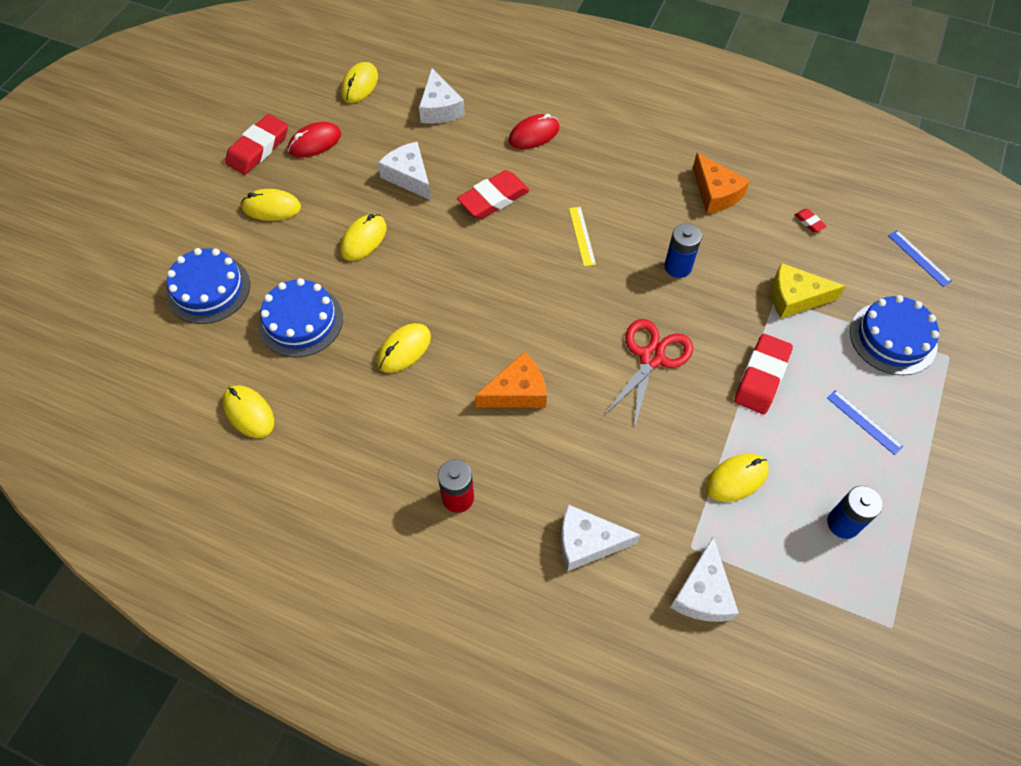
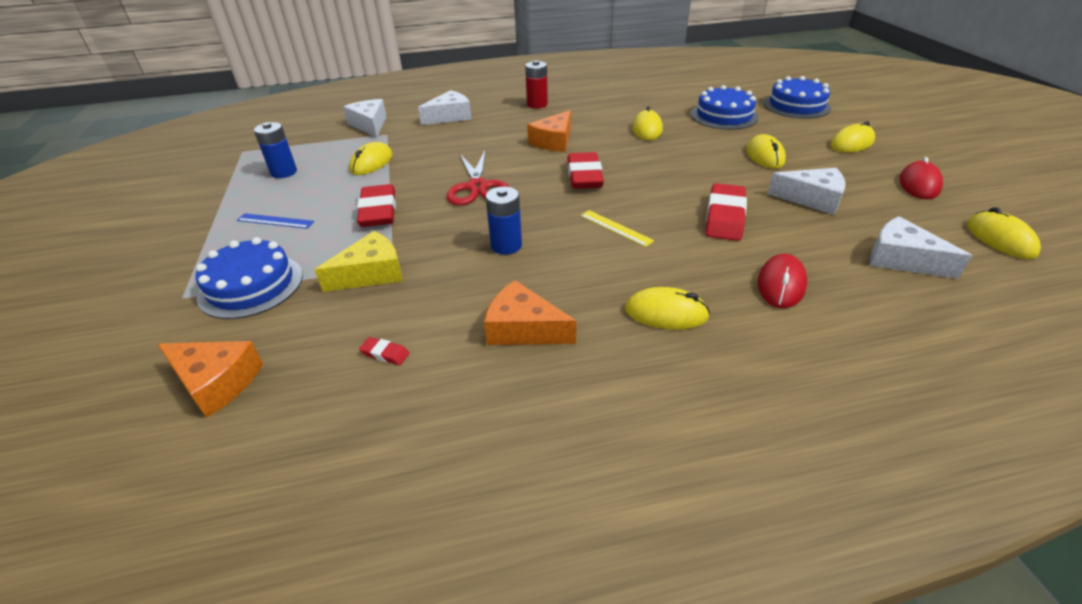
camera: 145 degrees right, 20 degrees down
(249, 413) = (683, 87): yellow mouse -> yellow mouse (666, 313)
(258, 148) = (939, 163): red eraser -> red eraser (584, 176)
(919, 258) = (216, 382): blue ruler -> orange cheese

